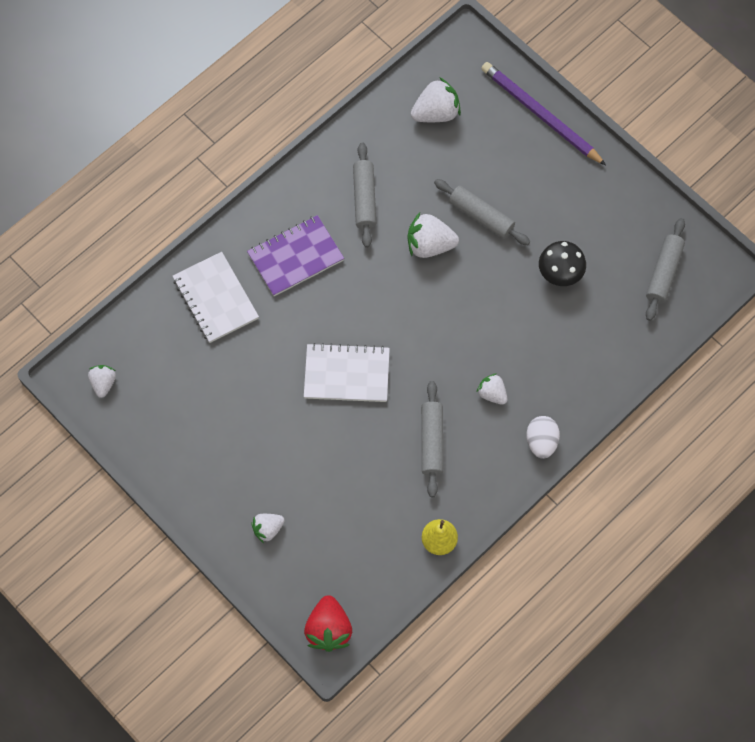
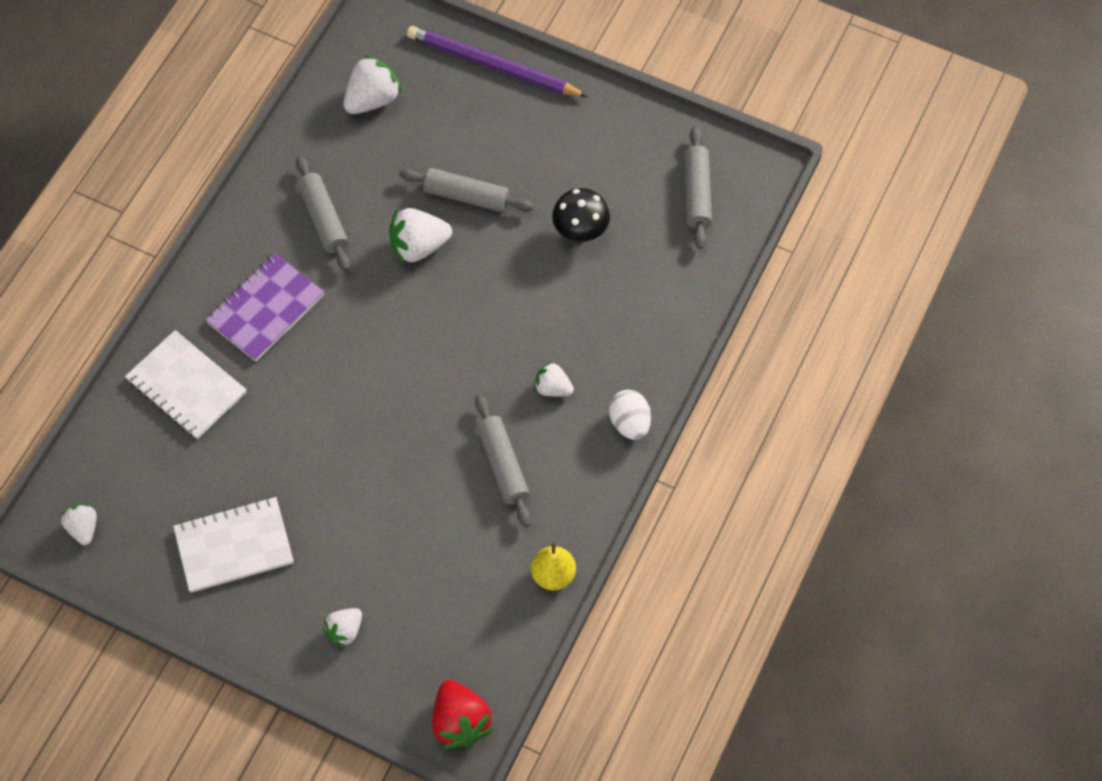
camera: 20 degrees left, 5 degrees down
(346, 374) = (374, 422): white notebook -> white notebook (234, 546)

